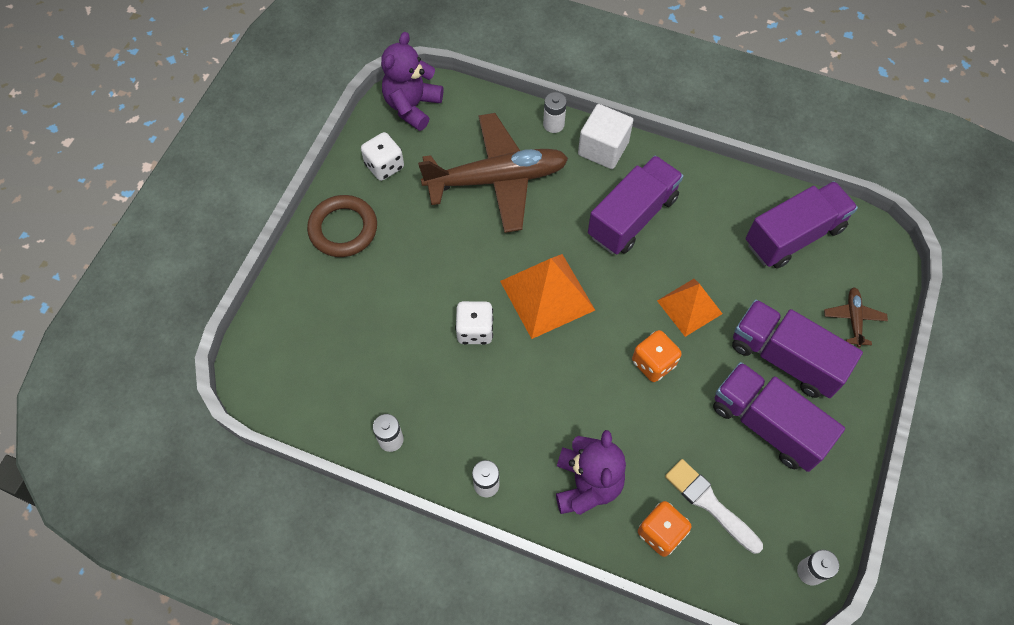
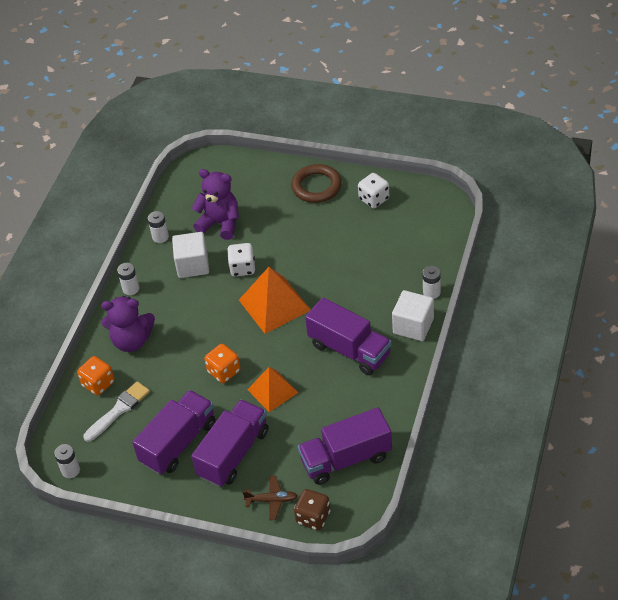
camera: 90 degrees right, 15 degrees down
(412, 106) = (432, 206): purple teddy bear -> purple teddy bear (220, 223)
(456, 395) = (193, 265): none -> white cube
(497, 179) = (372, 264): brown plane -> none
(794, 236) = (346, 459): purple truck -> purple truck turned 105 degrees clockwise
(875, 277) = (313, 517): none -> brown dice

